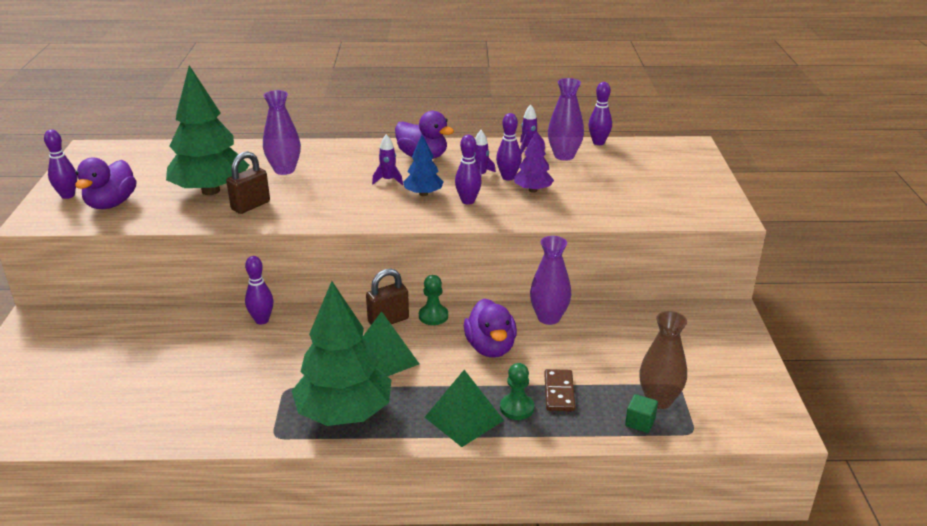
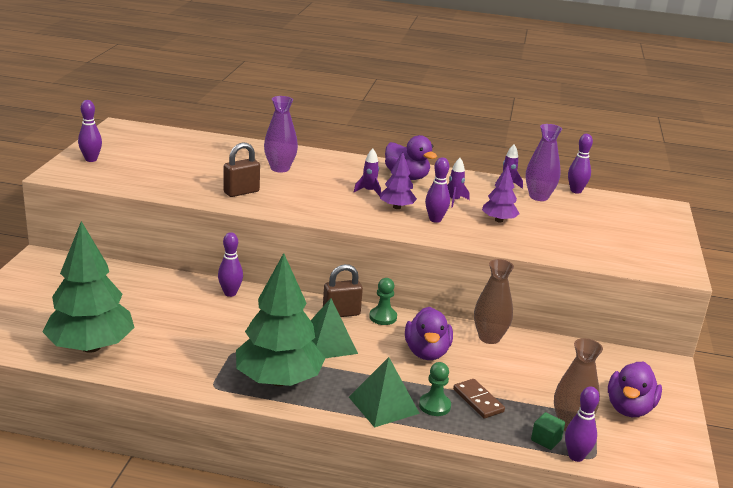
camera: 10 degrees right, 5 degrees down
(111, 204) = (124, 171): purple duck -> purple duck (629, 408)
(210, 191) = (211, 175): green tree -> green tree (91, 347)
(423, 194) = (396, 207): blue tree -> purple tree
(508, 177) = (479, 206): purple bowling pin -> purple bowling pin (576, 456)
(549, 318) = (489, 338): purple vase -> brown vase
(559, 392) = (478, 400): brown domino -> brown domino turned 45 degrees counterclockwise

